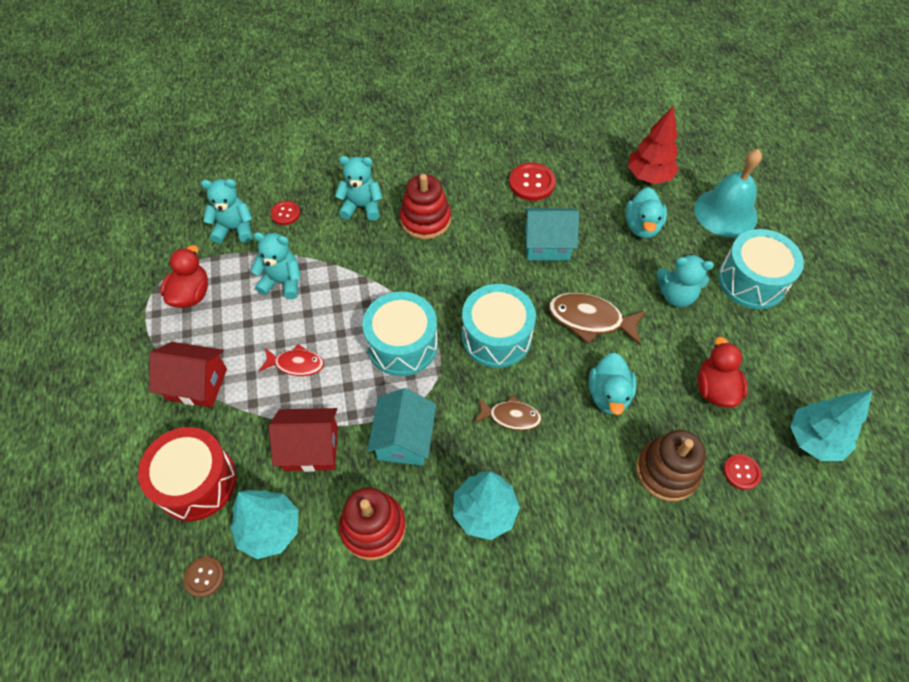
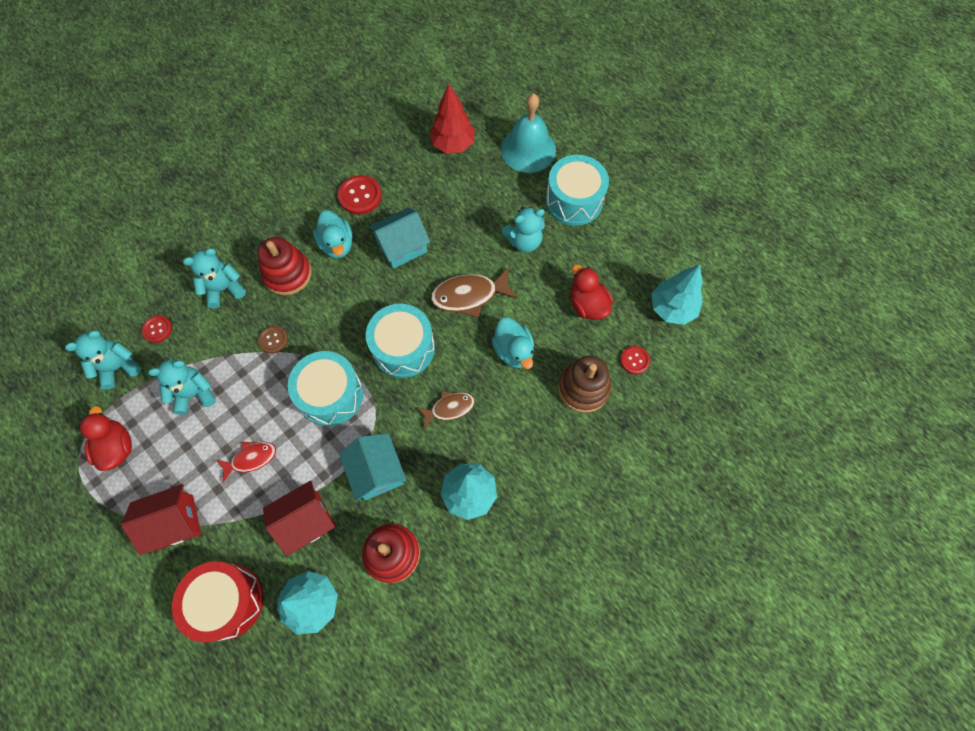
camera: 30 degrees left, 10 degrees up
(204, 577) = (282, 668): brown button -> brown button (273, 340)
(642, 226) = (469, 193): turquoise duck -> turquoise duck (337, 244)

